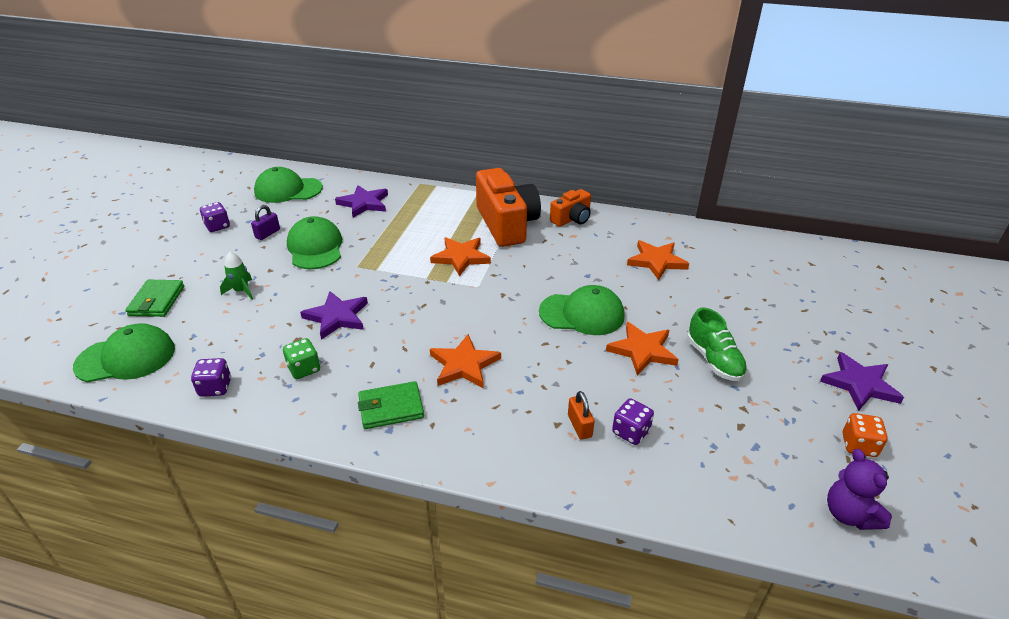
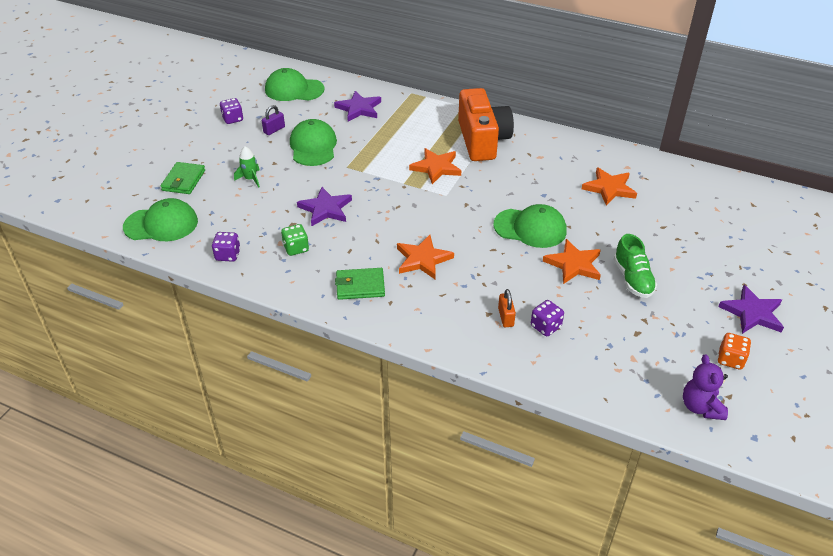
camera: 10 degrees right, 5 degrees up
(572, 219) = (543, 141): orange camera -> none

